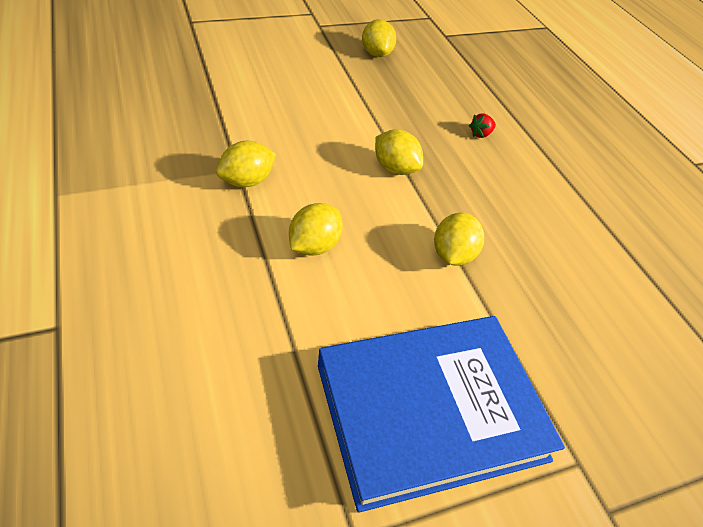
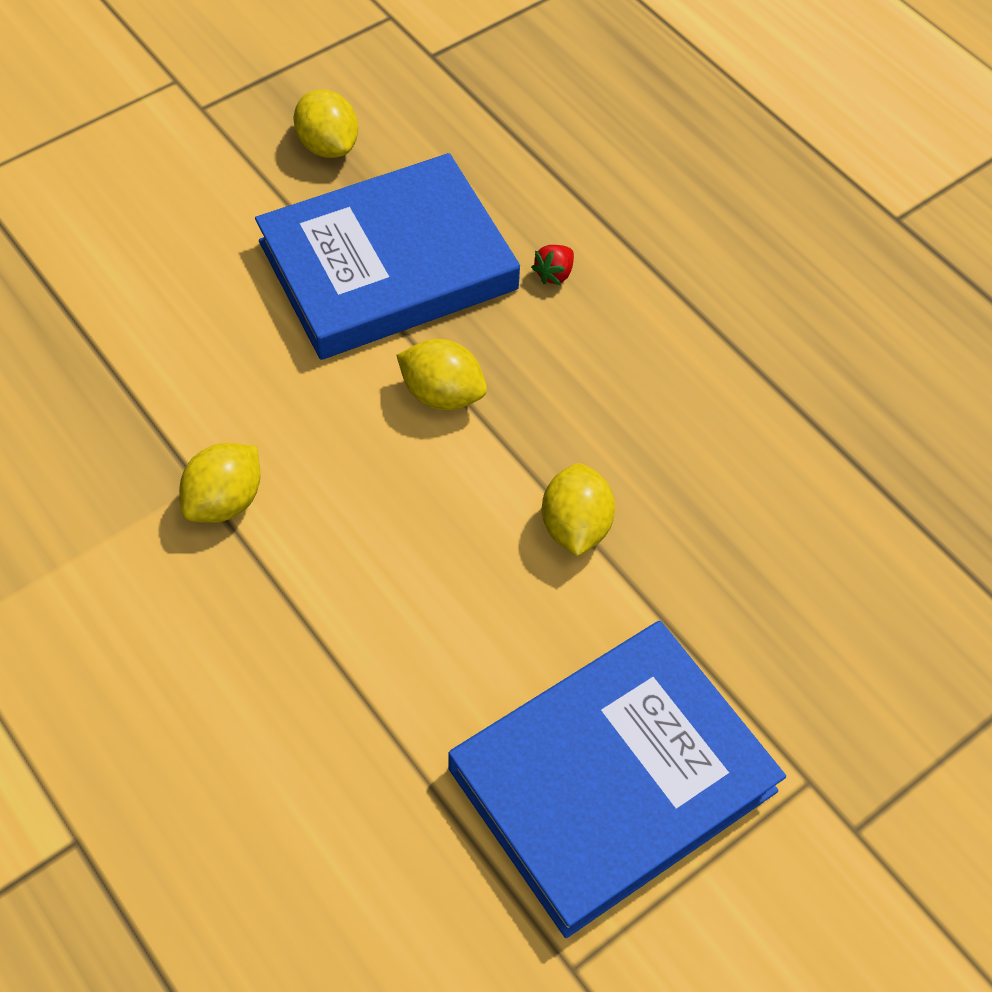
camera: 15 degrees left, 10 degrees up
(314, 246) = (372, 583): yellow lemon -> none
(388, 106) = (388, 265): none -> blue book

